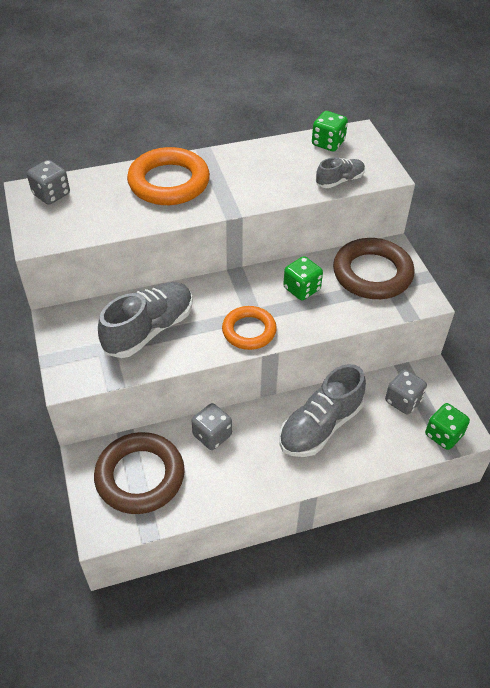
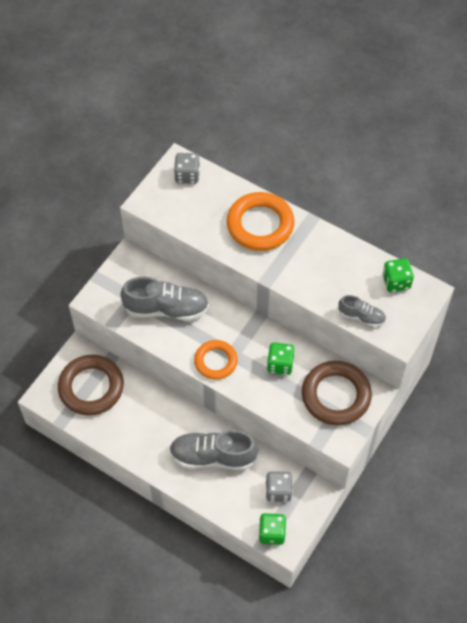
camera: 50 degrees right, 10 degrees up
(212, 435) = (152, 402): grey dice -> none

